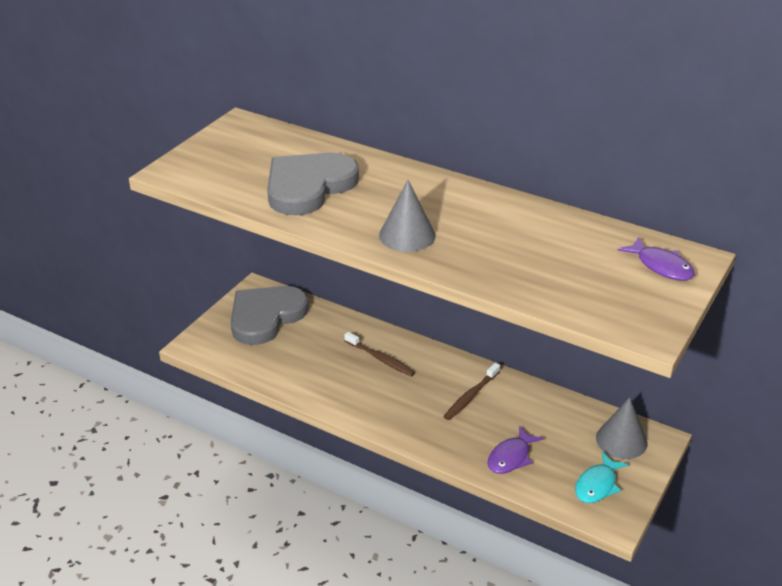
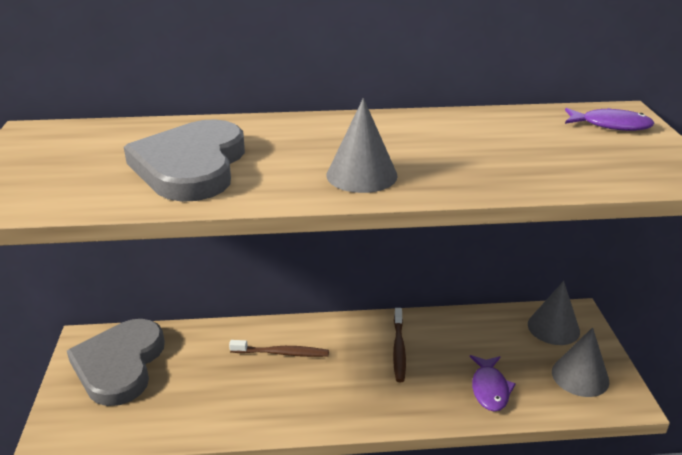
camera: 35 degrees left, 5 degrees down
(597, 485) = (580, 376): turquoise fish -> grey cone

